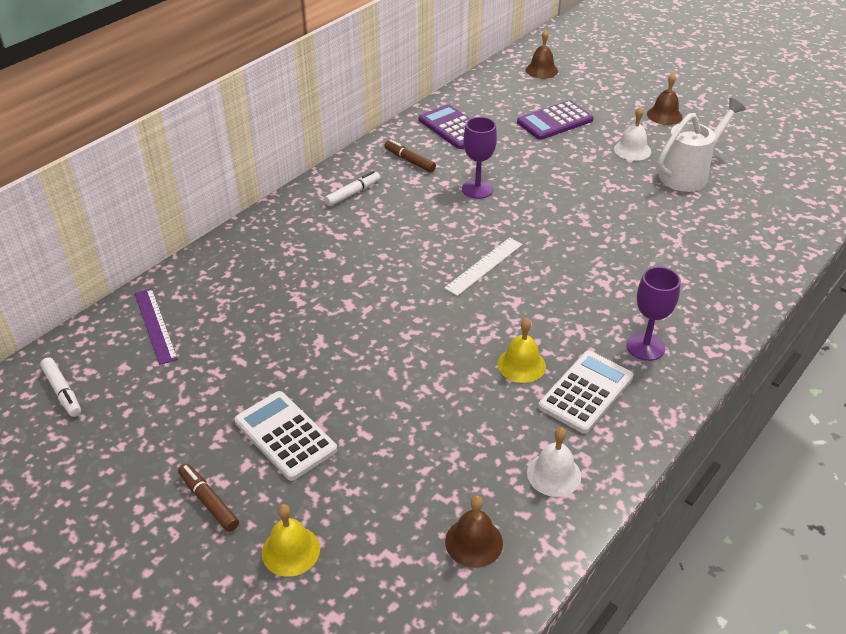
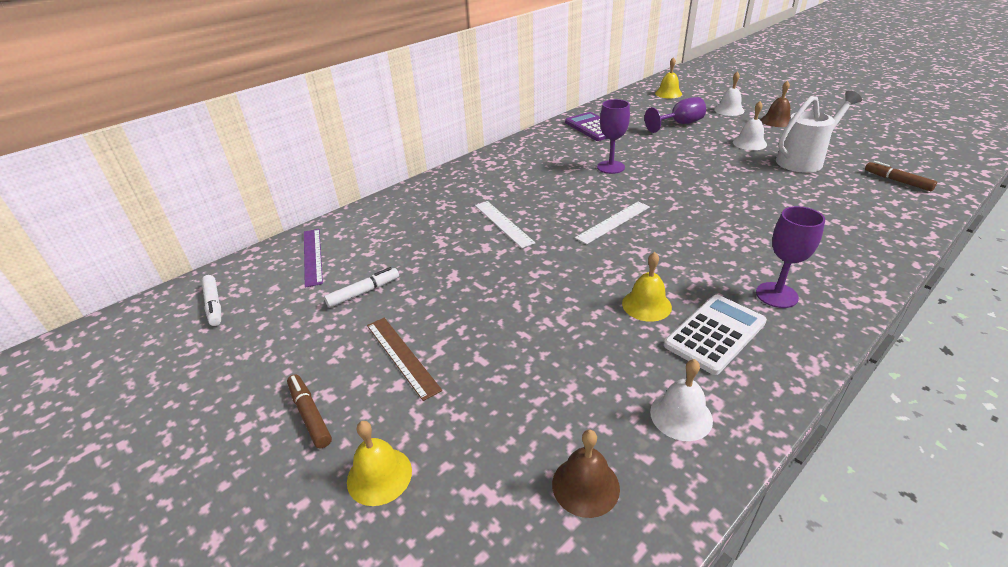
camera: 10 degrees right, 5 degrees down
(285, 436) = (402, 356): white calculator -> brown ruler
(353, 193) = (503, 168): white marker -> white marker (364, 292)
(364, 272) = (503, 223): none -> white ruler
(409, 160) = (554, 147): brown marker -> brown marker (897, 181)
(541, 70) = (668, 93): brown bell -> yellow bell
(555, 121) = (679, 124): purple calculator -> purple goblet
(612, 98) = (729, 110): none -> white bell

